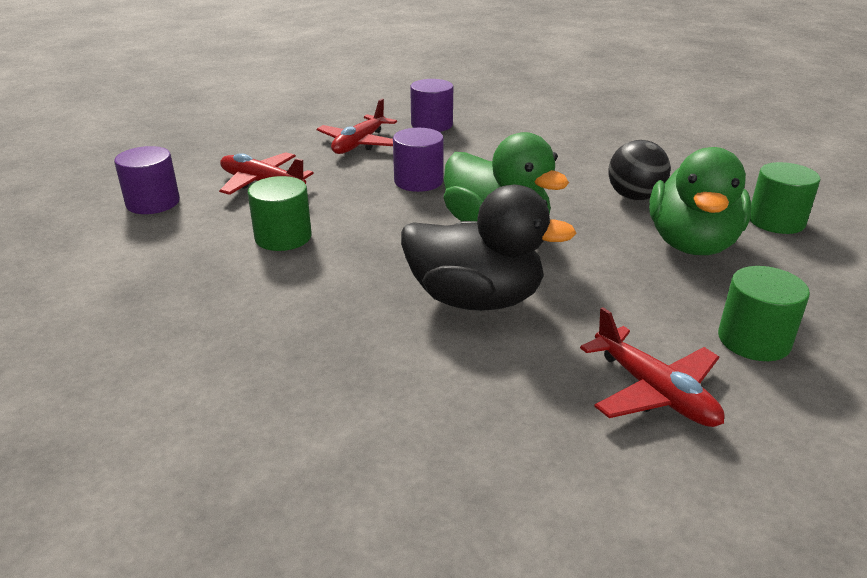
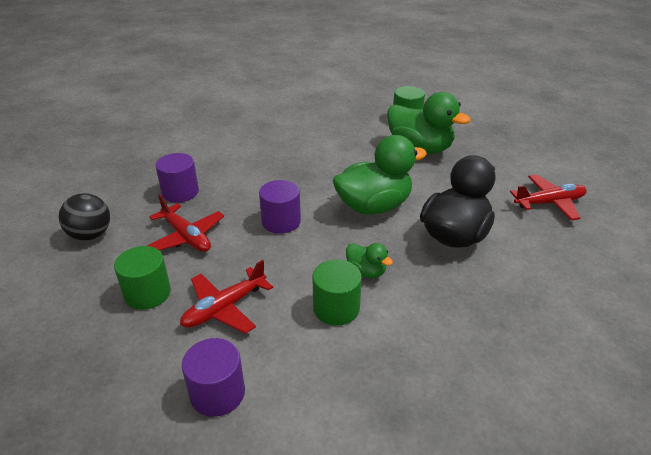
camera: 70 degrees left, 5 degrees up
(355, 245) = (366, 272): none -> green duck
(634, 197) = (357, 147): black ball -> black ball (91, 235)
(754, 340) = (512, 164): green cylinder -> green cylinder (147, 293)

